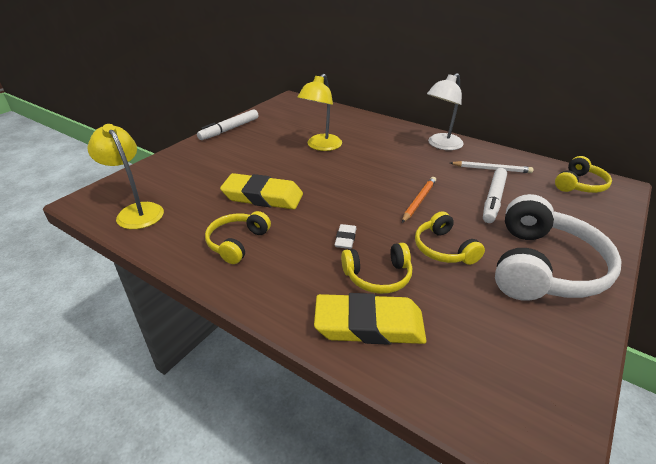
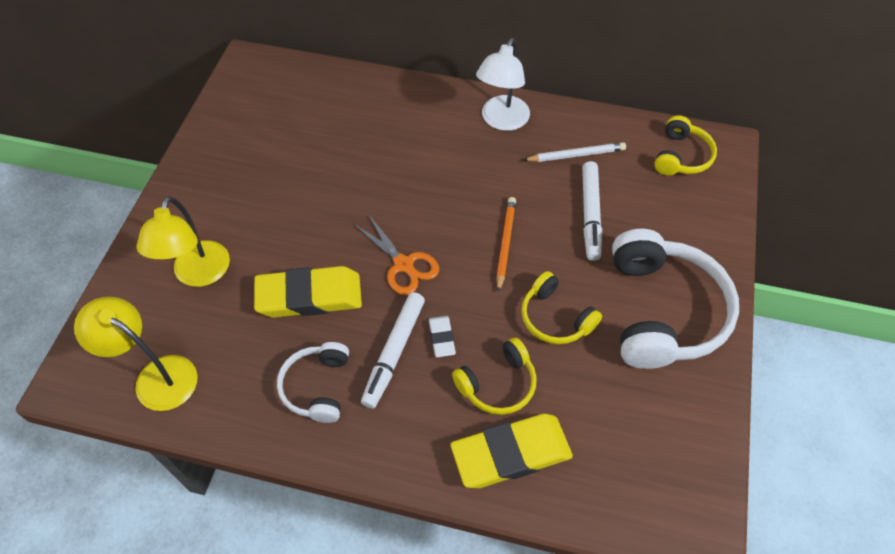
camera: 20 degrees left, 20 degrees up
(229, 129) = (190, 167): white marker -> white marker (394, 352)
(237, 243) = (317, 387): yellow headphones -> white headphones
(321, 146) = (342, 169): yellow lamp -> yellow lamp (198, 274)
(337, 195) = (403, 264): none -> orange scissors

